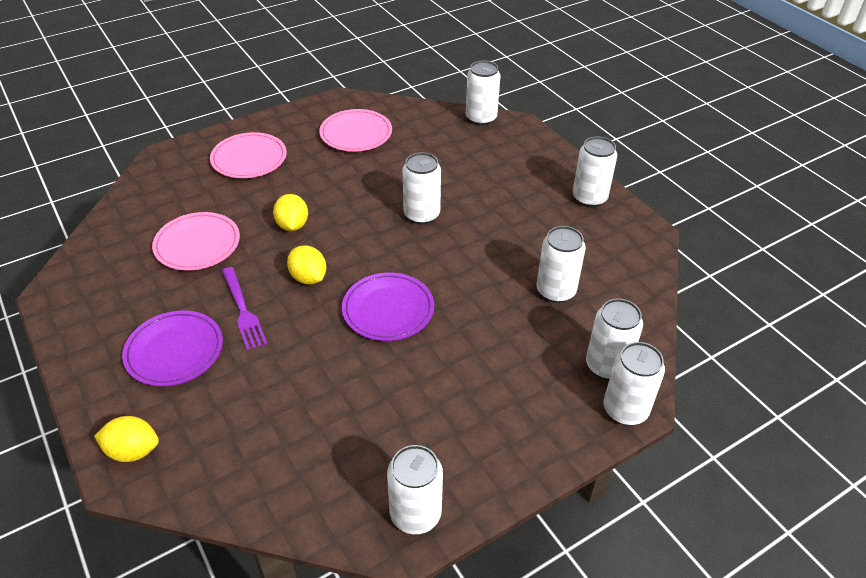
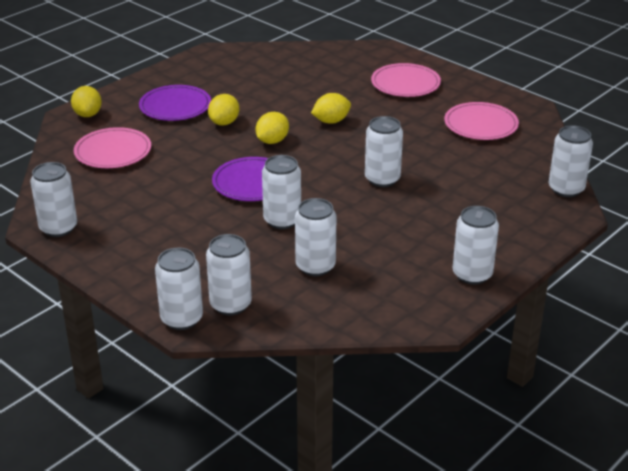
camera: 75 degrees right, 10 degrees down
(197, 244) = (286, 88): pink plate -> pink plate (113, 152)
(243, 311) = (224, 122): purple fork -> yellow lemon
(469, 299) = (282, 220): none -> white can

